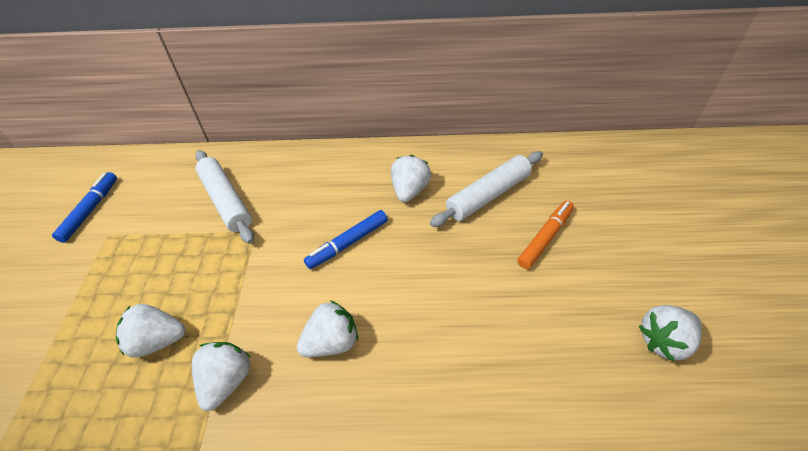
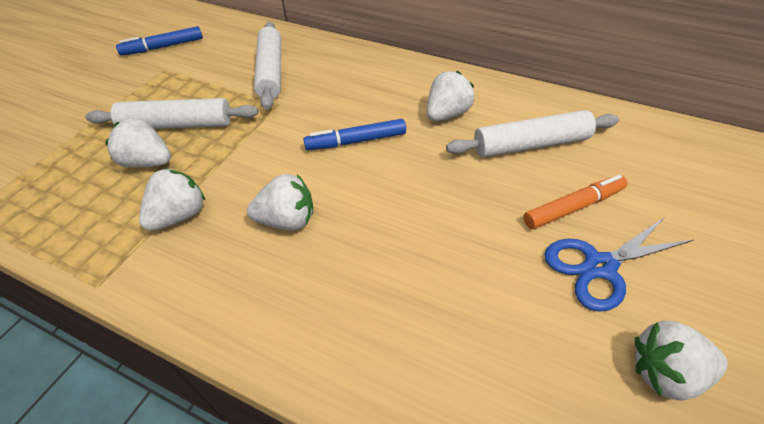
camera: 25 degrees right, 0 degrees up
(91, 210) = (163, 47): blue marker -> blue marker turned 150 degrees counterclockwise
(163, 290) = (177, 125): none -> white rolling pin
(586, 279) = (600, 266): none -> blue scissors

